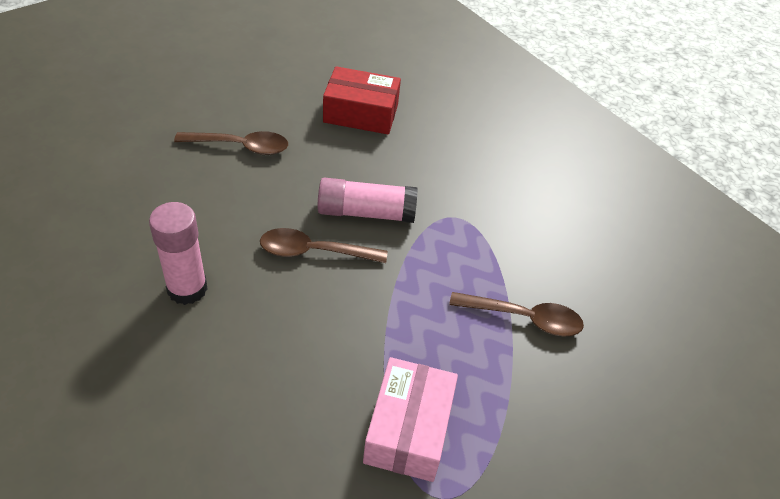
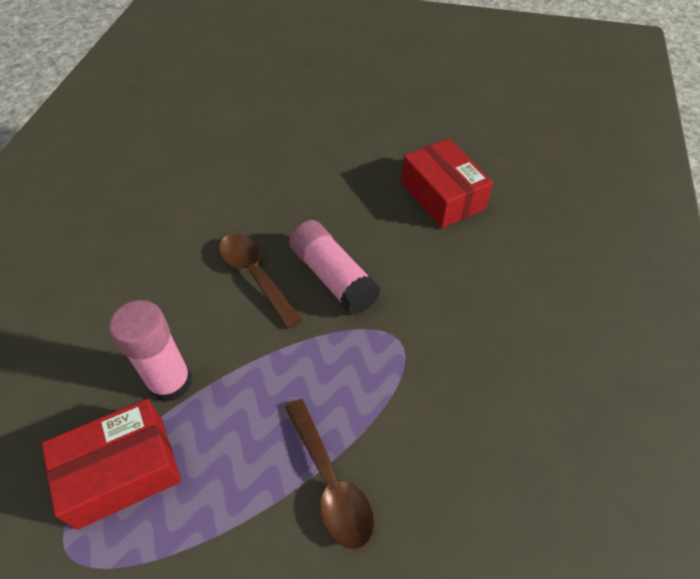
camera: 55 degrees right, 5 degrees up
(187, 288) = (149, 234): pink glue stick -> pink glue stick (170, 382)
(240, 146) = (316, 161): brown spoon -> none
(408, 429) = (121, 470): pink box -> red box

